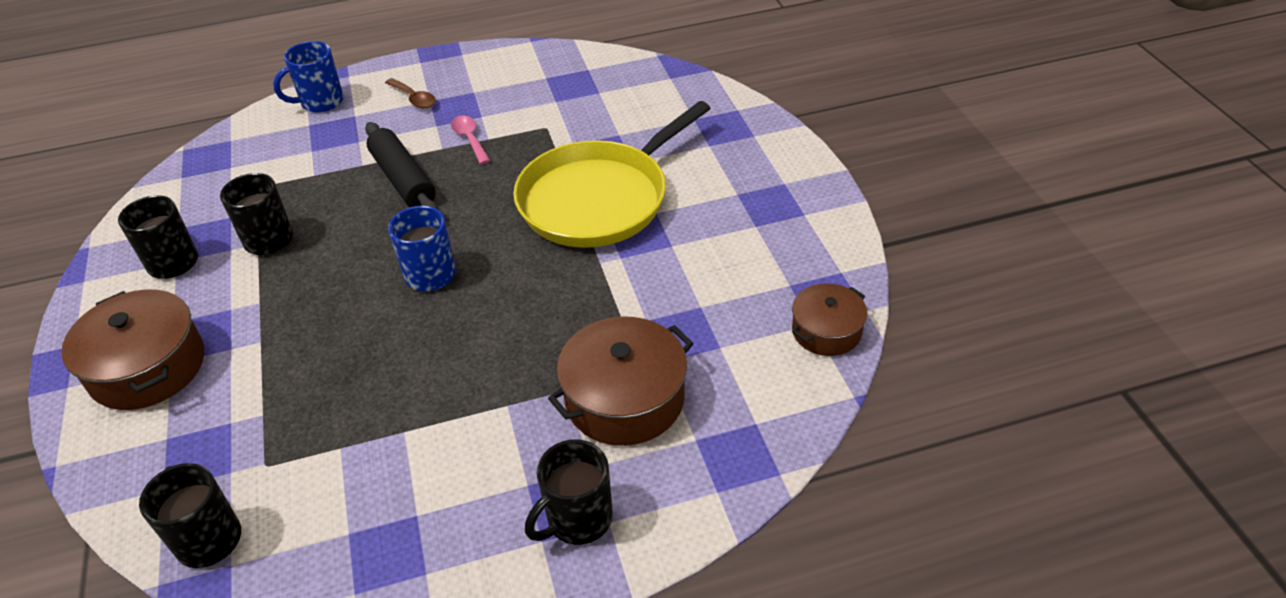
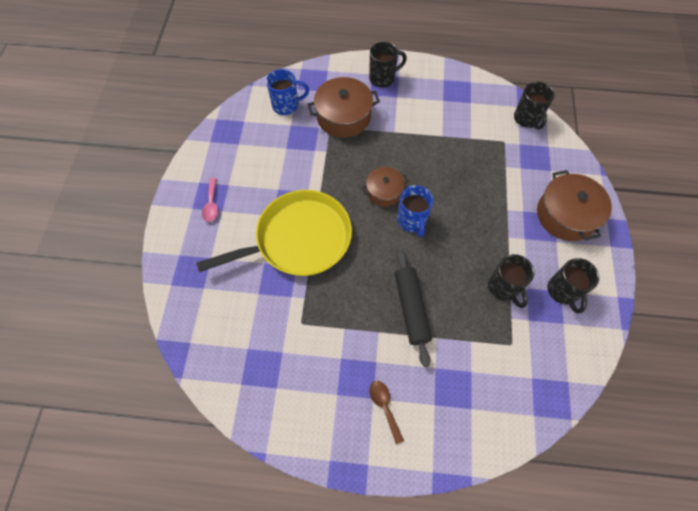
camera: 160 degrees left, 20 degrees up
(320, 102) = (460, 438): blue mug -> blue mug (286, 105)
(470, 139) = (356, 334): pink spoon -> pink spoon (211, 204)
(826, 331) = (240, 115): brown pot -> brown pot (384, 191)

